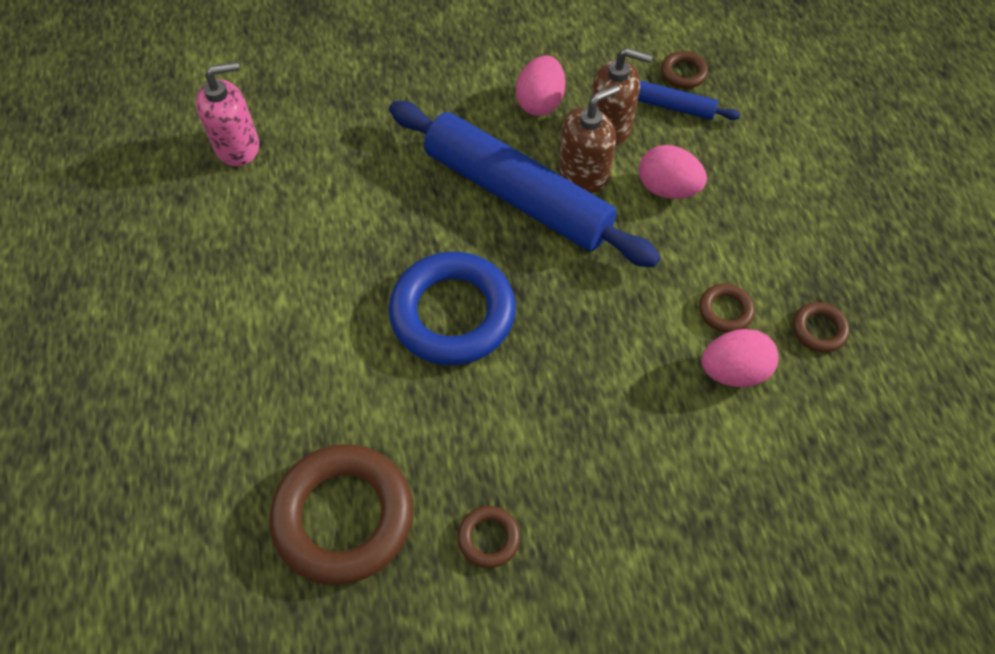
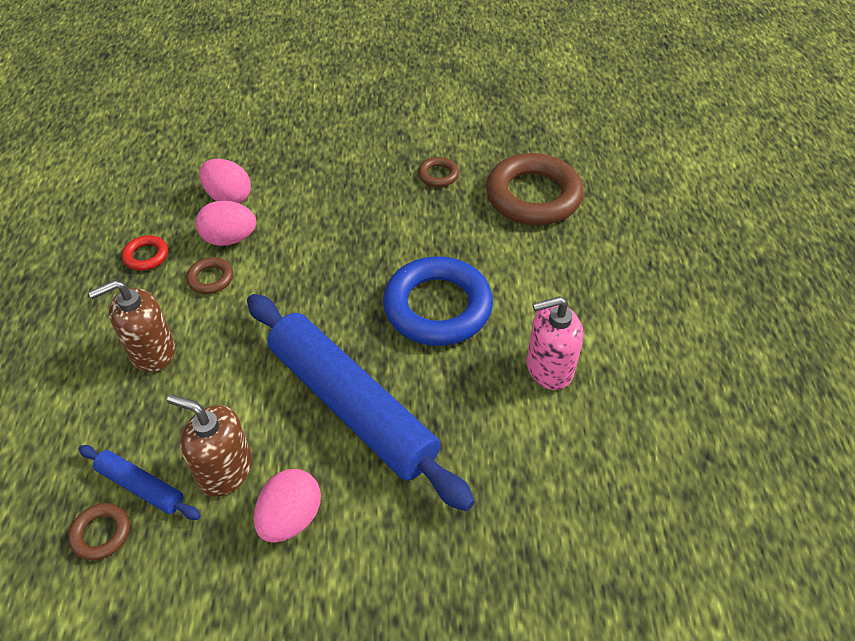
camera: 170 degrees left, 10 degrees down
(237, 146) = (655, 513): pink soap dispenser -> pink soap dispenser (549, 368)
(584, 173) = (276, 419): brown soap dispenser -> brown soap dispenser (152, 351)
(667, 189) = (200, 389): pink egg -> pink egg (229, 197)
(819, 329) = (146, 256): brown ring -> red ring

